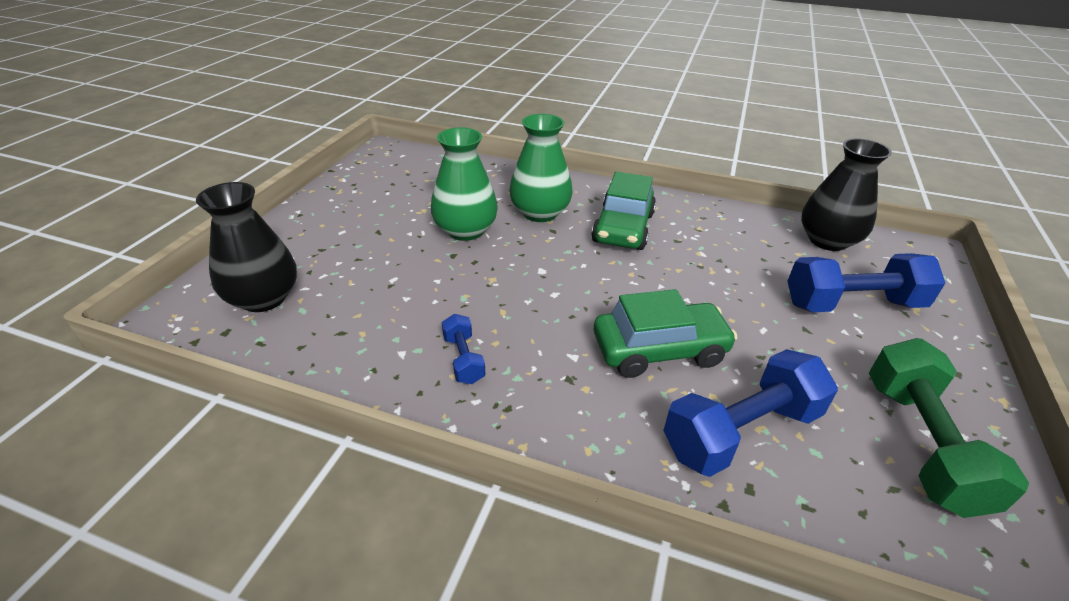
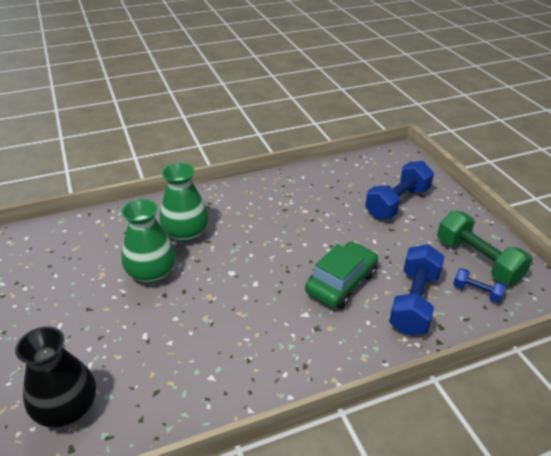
camera: 40 degrees left, 0 degrees up
(464, 359) = (251, 356): blue dumbbell -> blue dumbbell (476, 292)
(623, 228) = (247, 217): green car -> none
(827, 240) = (355, 169): black vase -> none

